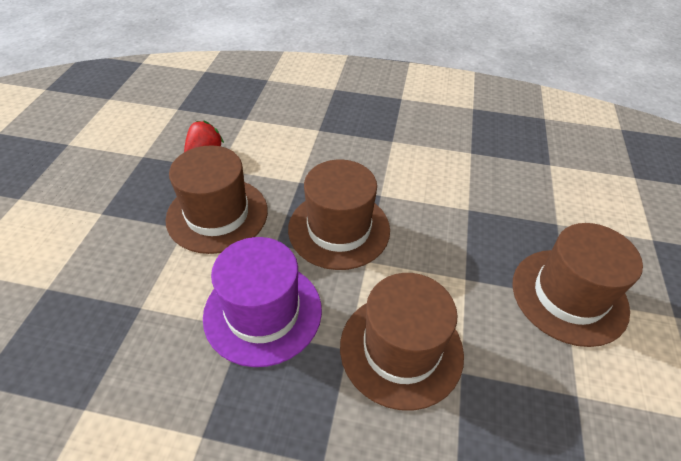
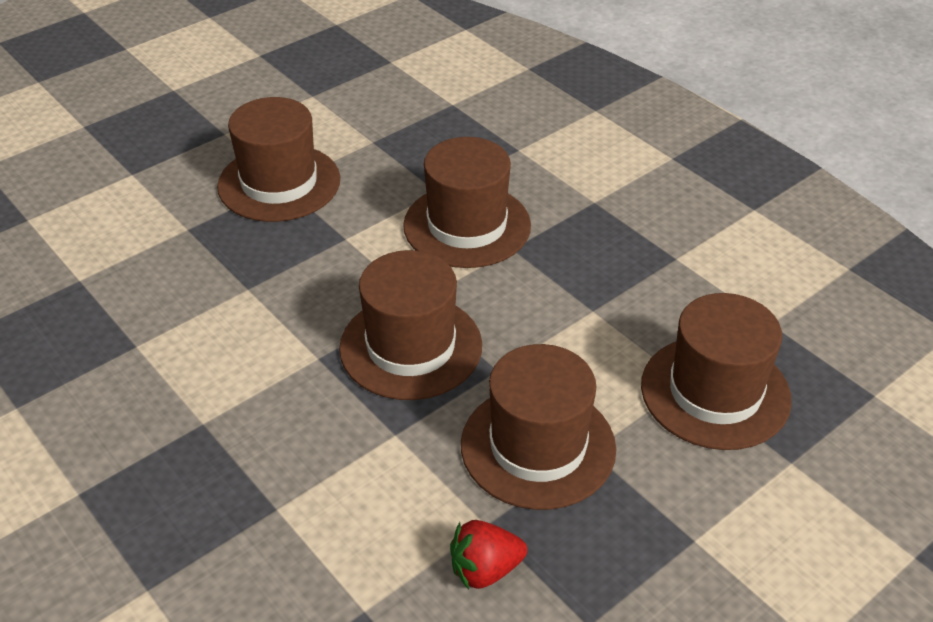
camera: 140 degrees left, 5 degrees down
(116, 311) = (715, 392): none -> brown hat
(263, 312) = (564, 313): purple hat -> none

